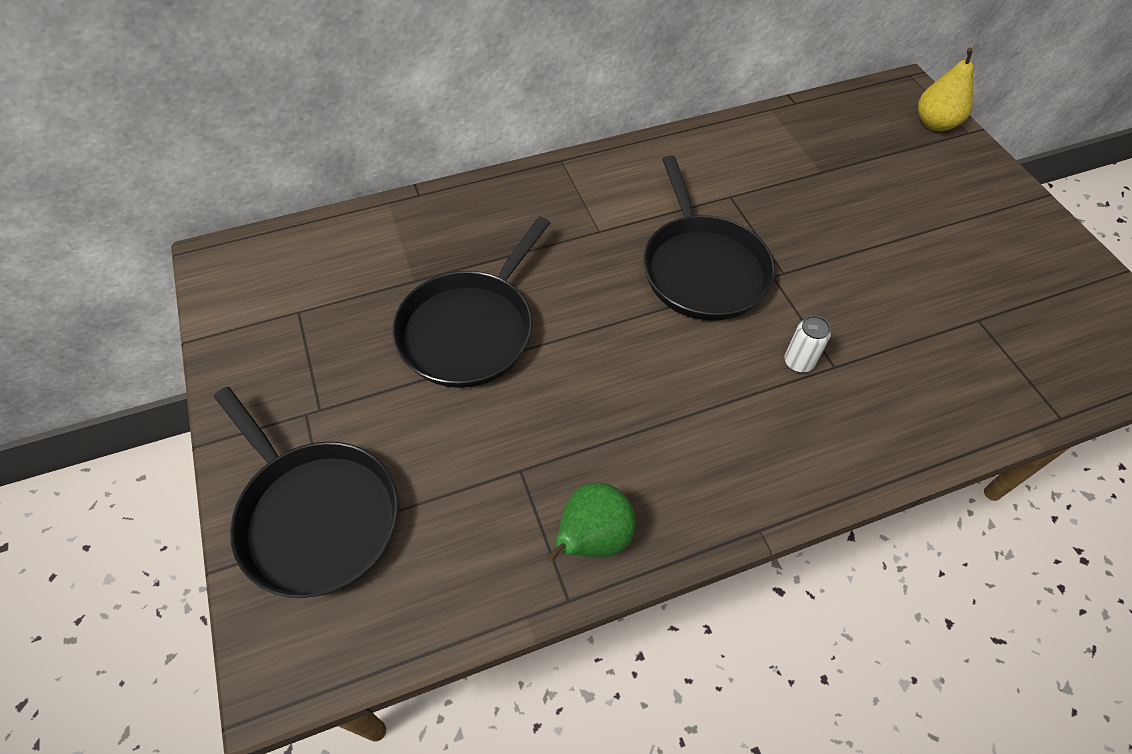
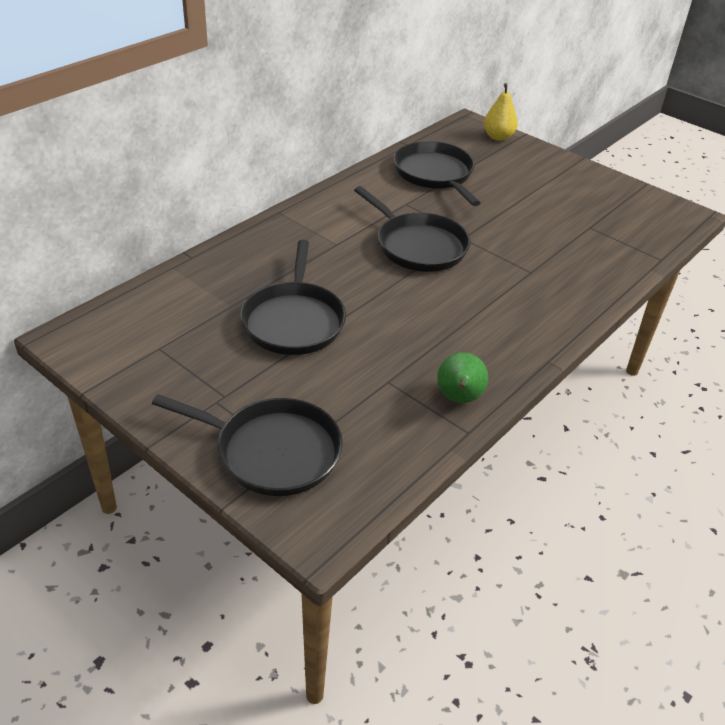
camera: 30 degrees left, 15 degrees down
(798, 362) = (509, 276): white can -> none
(802, 160) = (435, 174): none -> black pan

